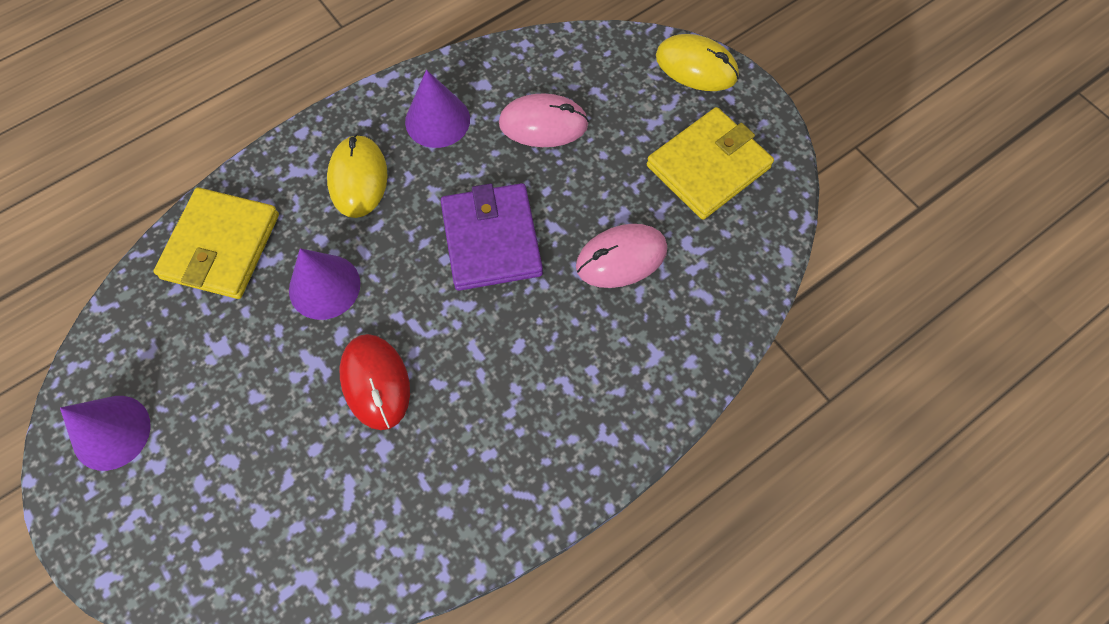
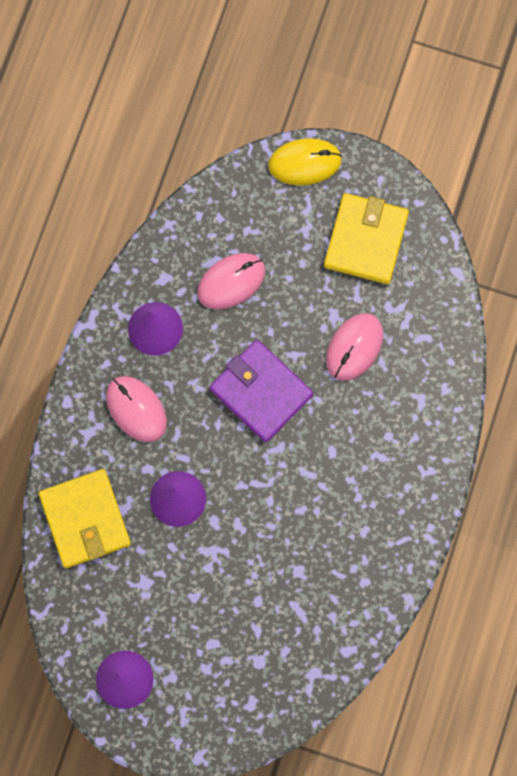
camera: 35 degrees left, 10 degrees up
(358, 178) = (136, 409): yellow mouse -> pink mouse
(375, 382) = (262, 536): red mouse -> none

